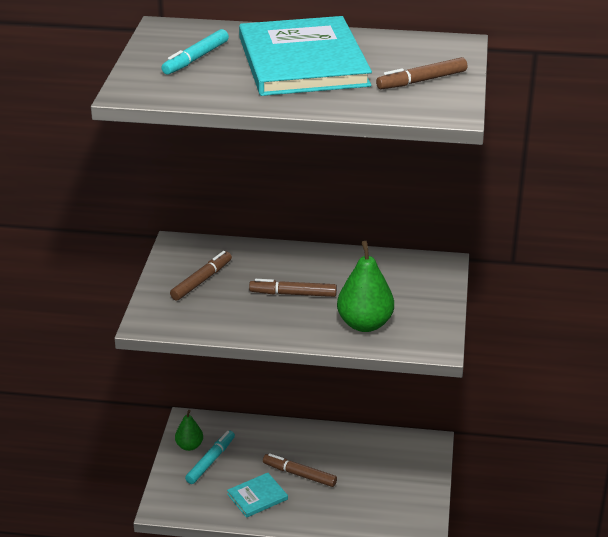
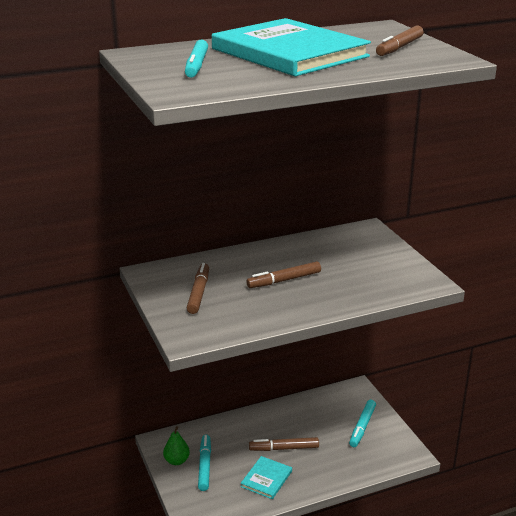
camera: 30 degrees left, 5 degrees down
(365, 324) = (363, 284): green pear -> none
(398, 485) = (362, 427): none -> turquoise marker

